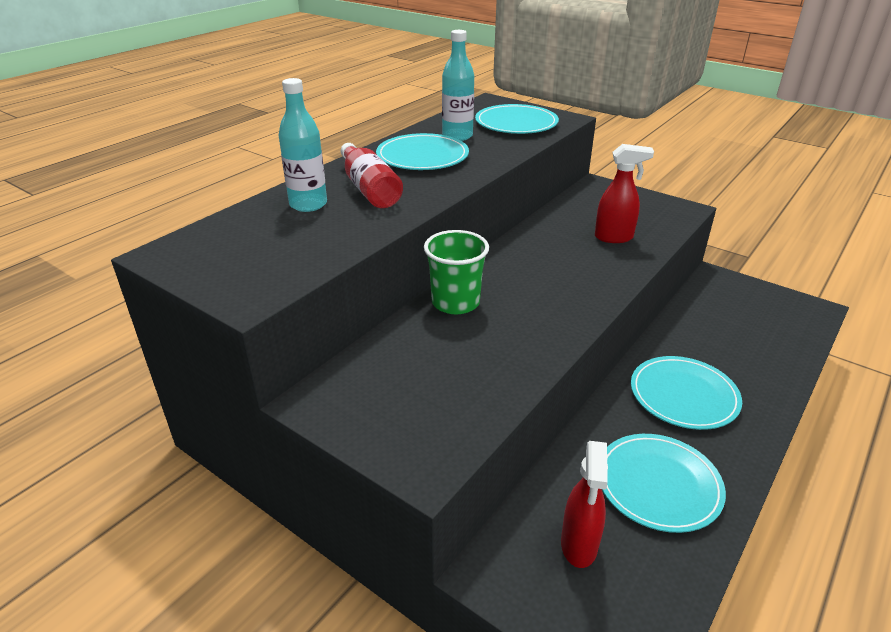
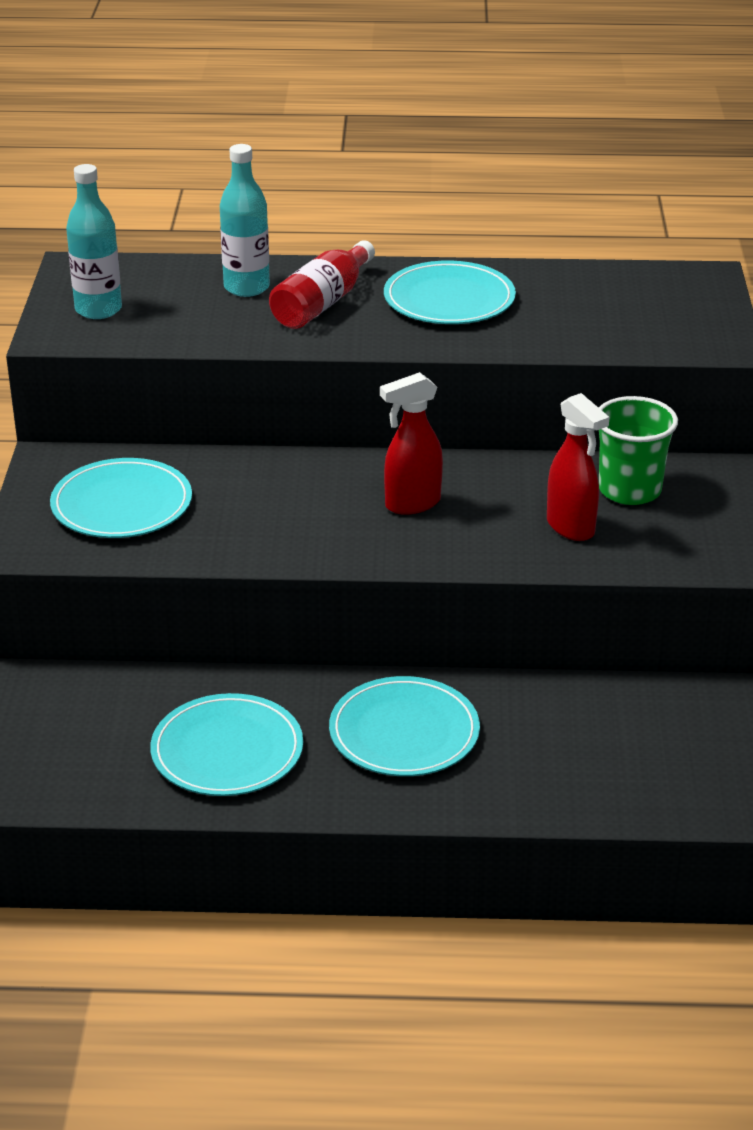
camera: 55 degrees right, 0 degrees up
(455, 302) = (286, 471): green cup -> green cup (629, 490)
(457, 136) = (542, 297): turquoise bottle -> turquoise bottle (98, 310)
(516, 123) = (648, 319): turquoise plate -> turquoise plate (122, 504)
(579, 546) = (96, 723): red spray bottle -> red spray bottle (412, 504)

